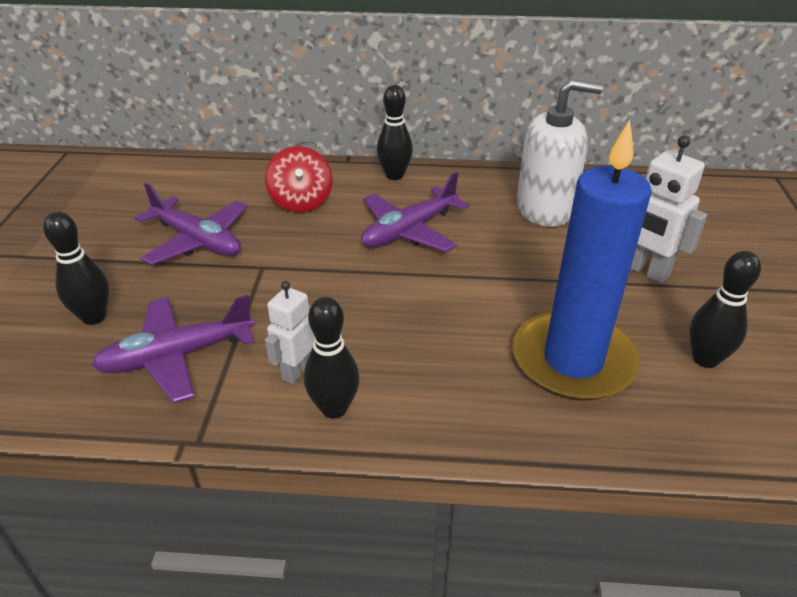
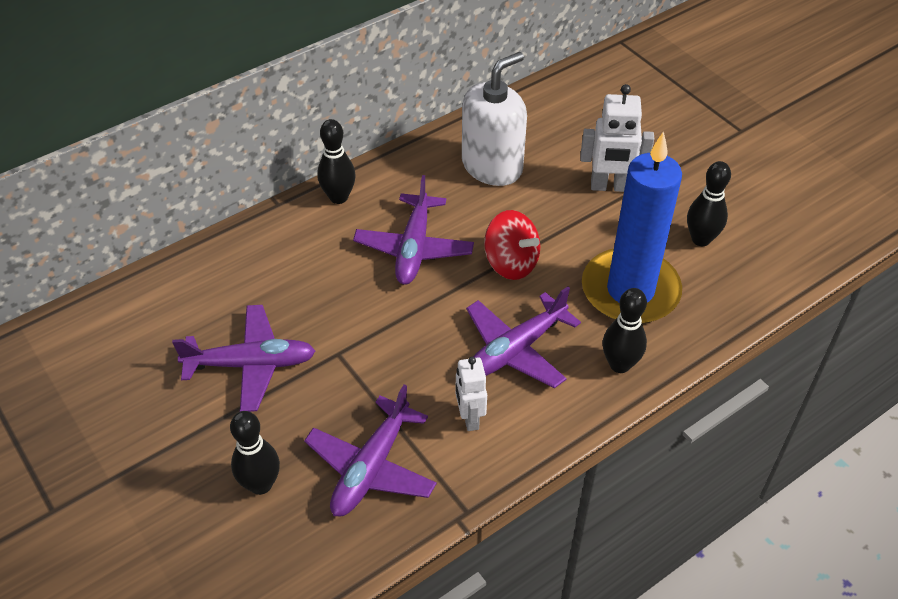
camera: 40 degrees left, 10 degrees up
(301, 201) = (291, 271): red spinning top -> red spinning top (511, 263)
(334, 408) = (525, 426): black bowling pin -> black bowling pin (619, 364)
(402, 344) = (516, 350): none -> purple plane

